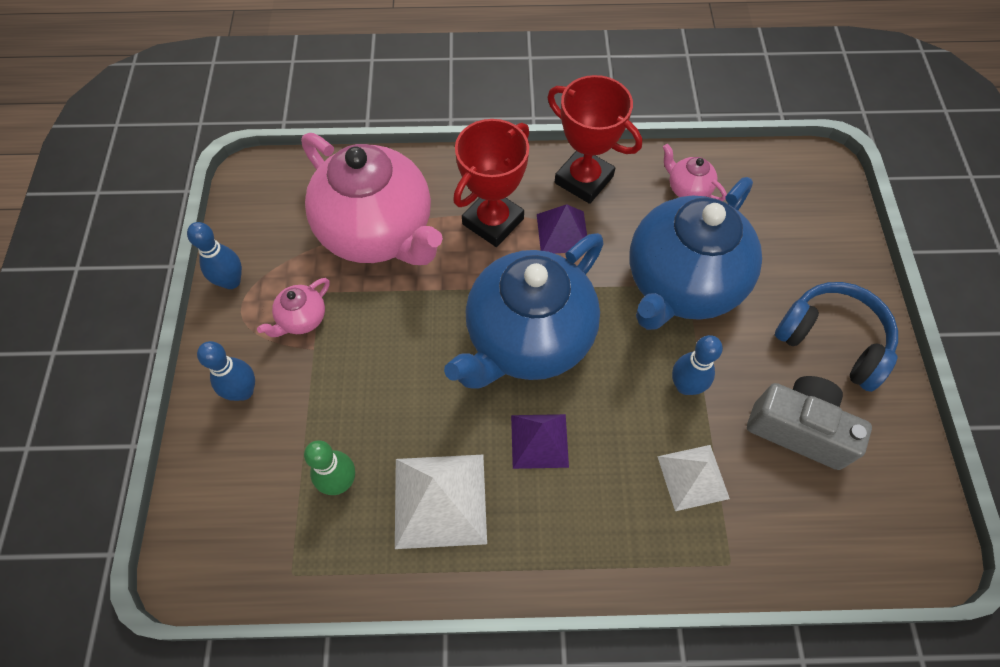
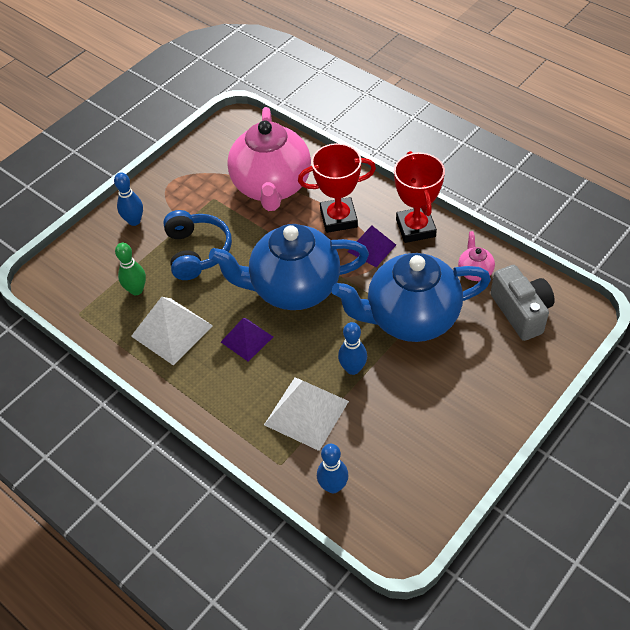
camera: 45 degrees right, 10 degrees down
(231, 281) = (177, 166): blue bowling pin -> blue bowling pin (333, 486)
(302, 319) = (192, 205): pink teapot -> none
(693, 477) = (306, 412): white pyramid -> white pyramid, size x1.57
(798, 428) = (393, 434): grey camera -> grey camera (521, 312)
(832, 341) = (468, 407): blue headphones -> blue headphones (197, 252)

